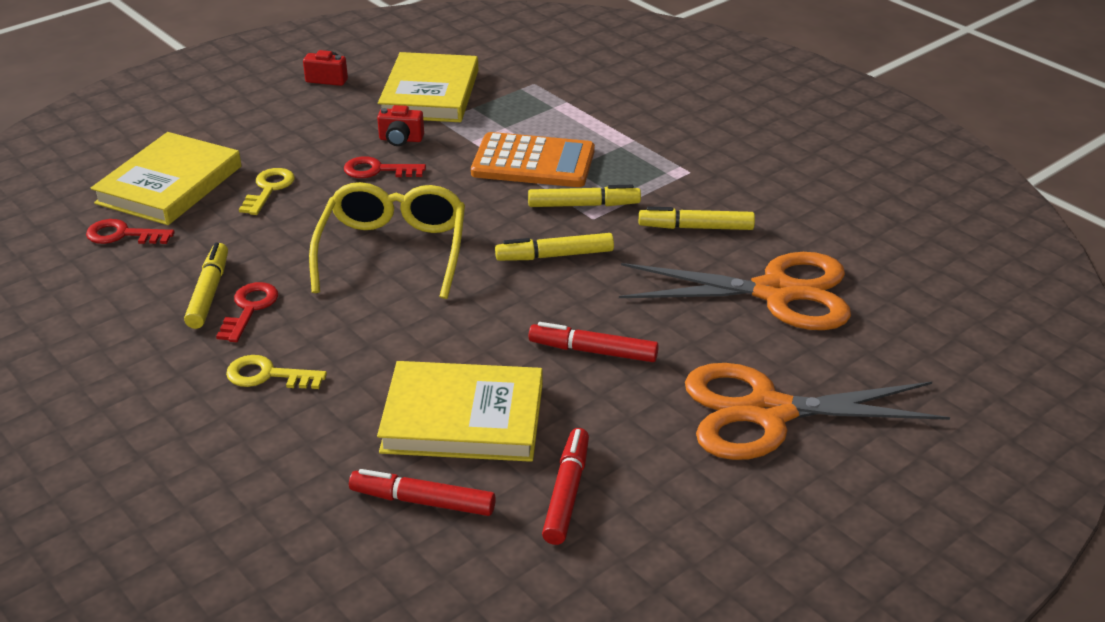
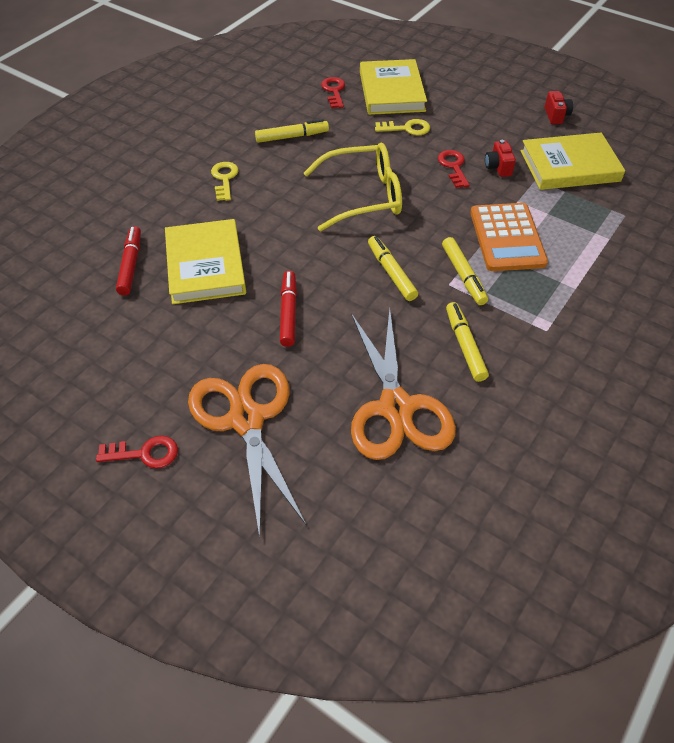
camera: 75 degrees right, 15 degrees up
(169, 185) = (391, 91): yellow book -> yellow book turned 75 degrees clockwise
(249, 309) = (282, 155): red key -> red key (144, 453)
(567, 493) = (146, 325): red marker -> none

